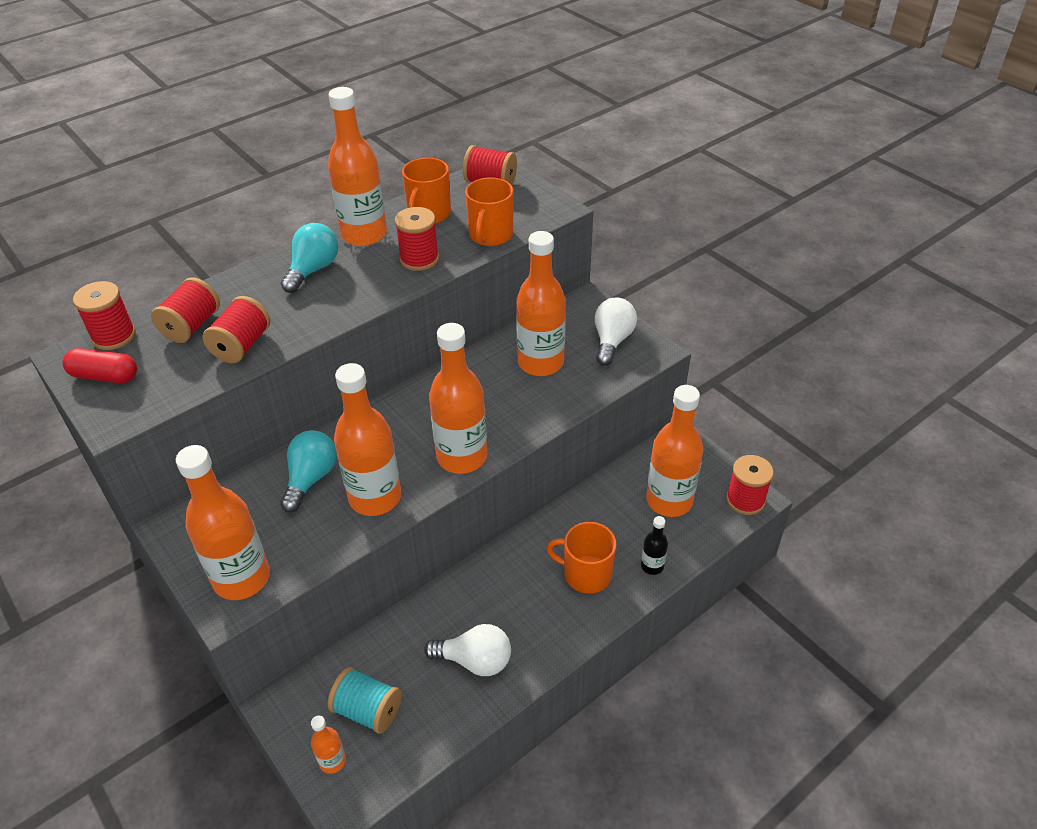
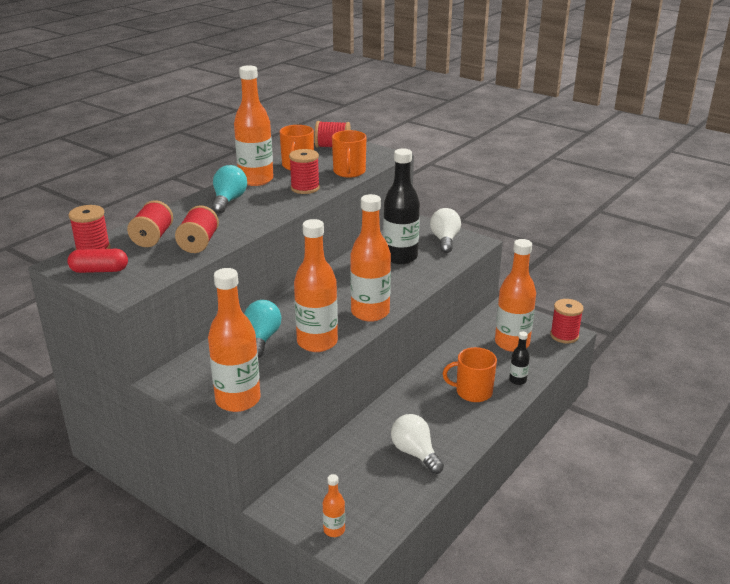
camera: 15 degrees left, 15 degrees down
(367, 710) = (347, 495): turquoise spool -> none
(475, 660) = (415, 453): white light bulb -> white light bulb turned 120 degrees counterclockwise
(540, 363) = (400, 257): orange bottle -> black bottle

